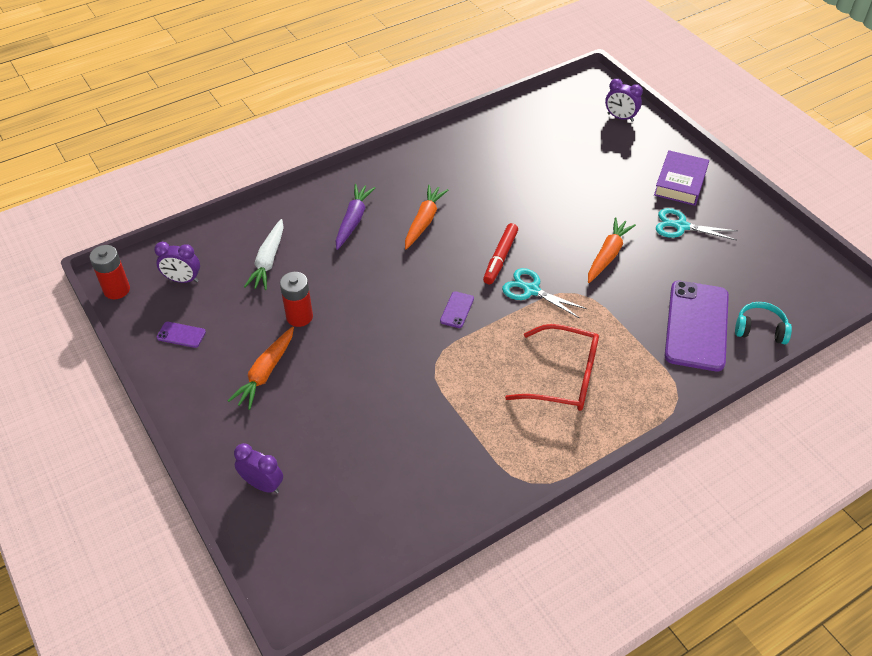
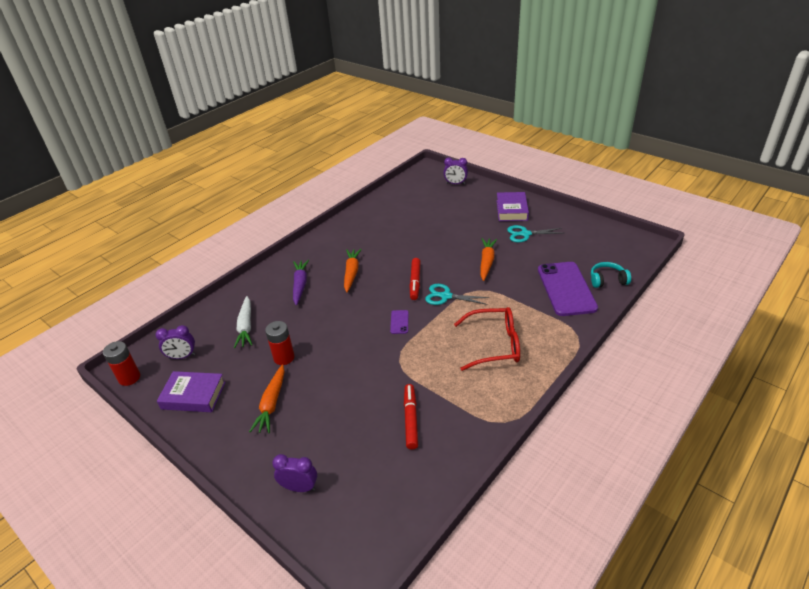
camera: 15 degrees left, 10 degrees down
(181, 335) = (193, 395): purple phone -> purple book
(419, 443) = (410, 419): none -> red marker

